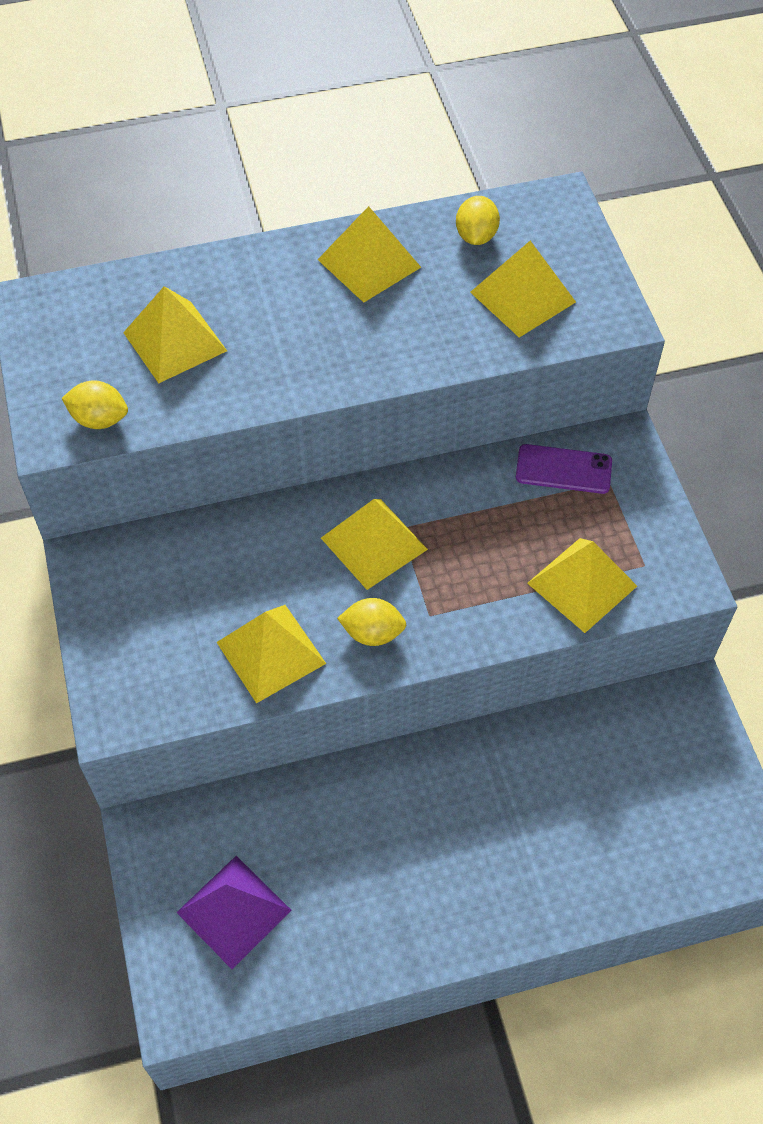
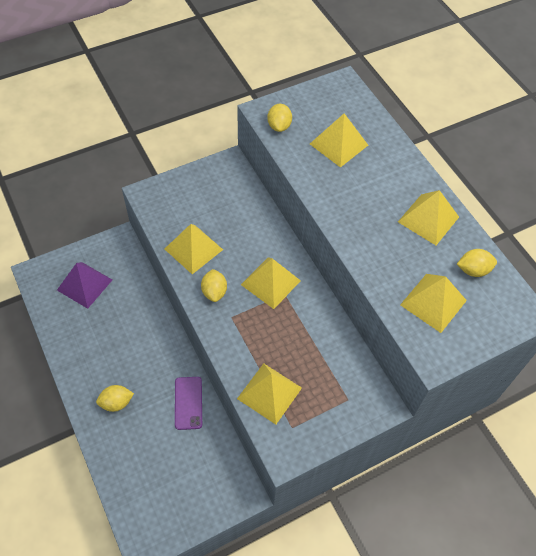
camera: 75 degrees right, 0 degrees up
(504, 875) = (116, 403): none -> yellow lemon
(563, 469) = (349, 372): purple phone -> purple phone (188, 403)

